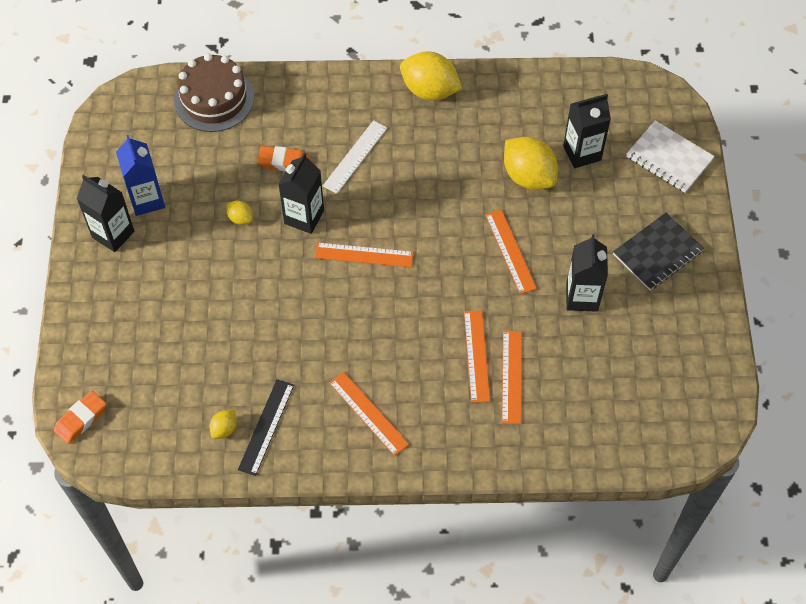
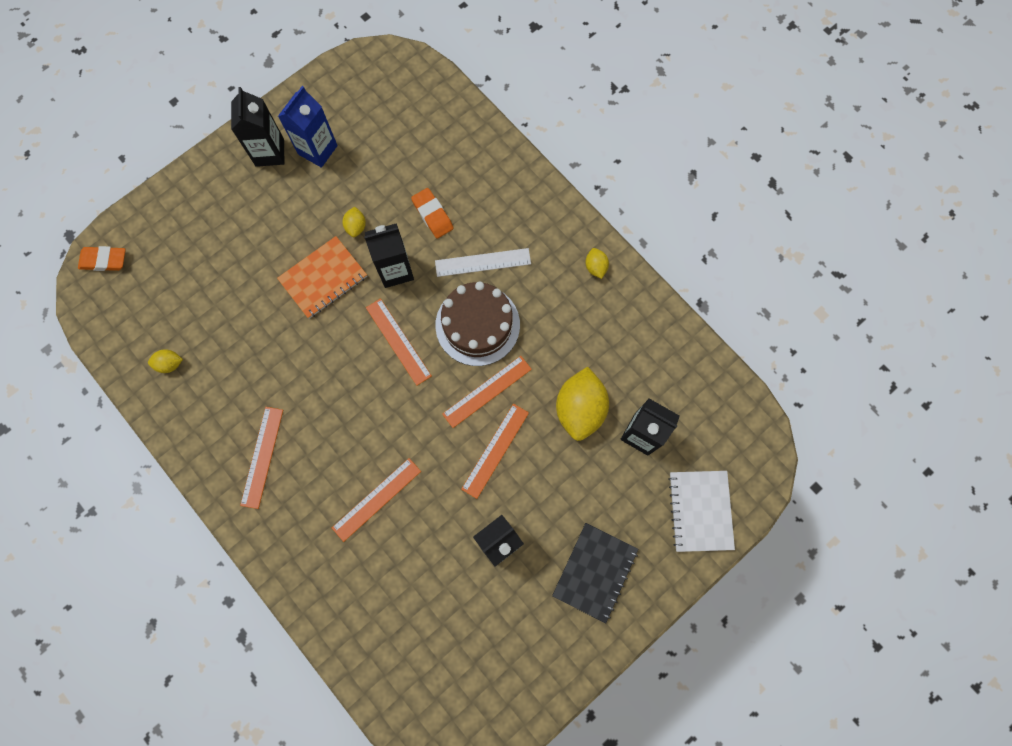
camera: 50 degrees right, 15 degrees up
(214, 99) = (446, 120): brown cake -> brown cake (477, 325)
(261, 270) = (323, 278): none -> orange notebook
(266, 427) = (194, 392): black ruler -> none
(429, 90) = (595, 267): yellow lemon -> yellow lemon, size x0.47
(511, 376) = (379, 541): orange ruler -> orange ruler (487, 391)
(657, 253) = (594, 572): black notebook -> black notebook turned 75 degrees counterclockwise

